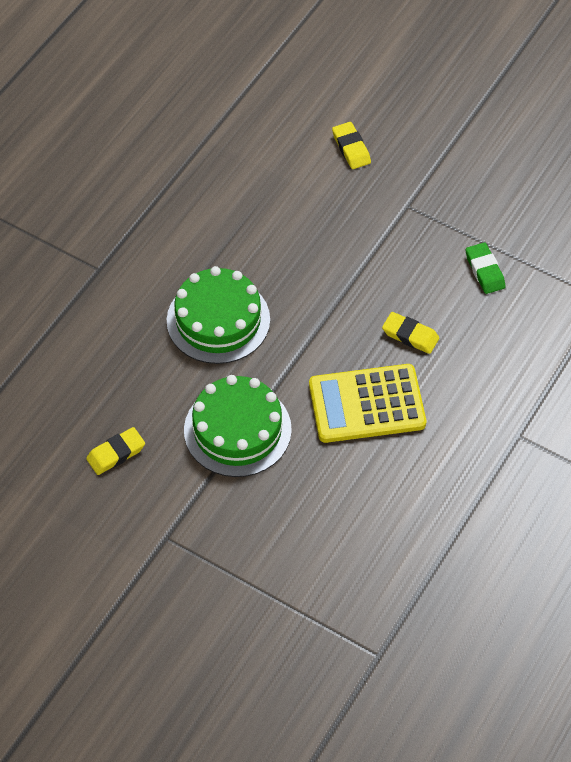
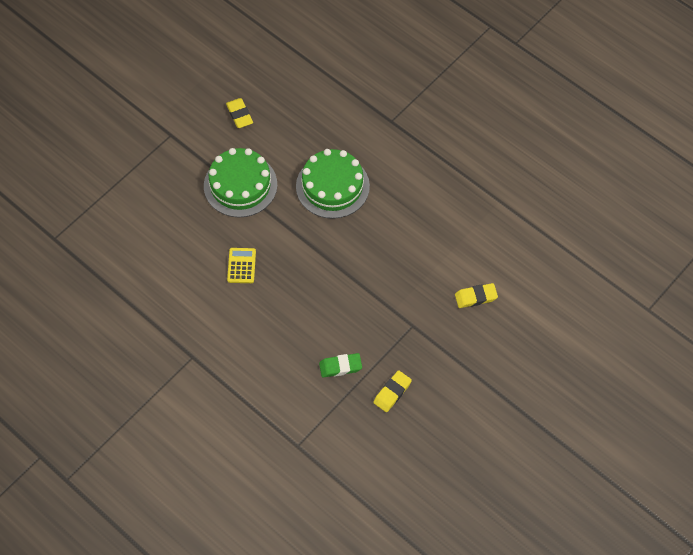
camera: 100 degrees right, 5 degrees up
(367, 404) = (241, 266): yellow calculator -> yellow calculator, size x0.50
(410, 335) = (293, 304): yellow eraser -> yellow eraser (392, 392)

